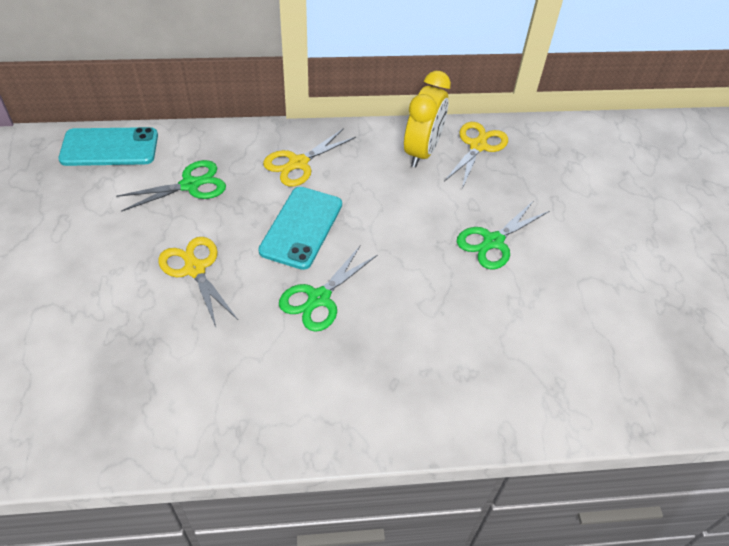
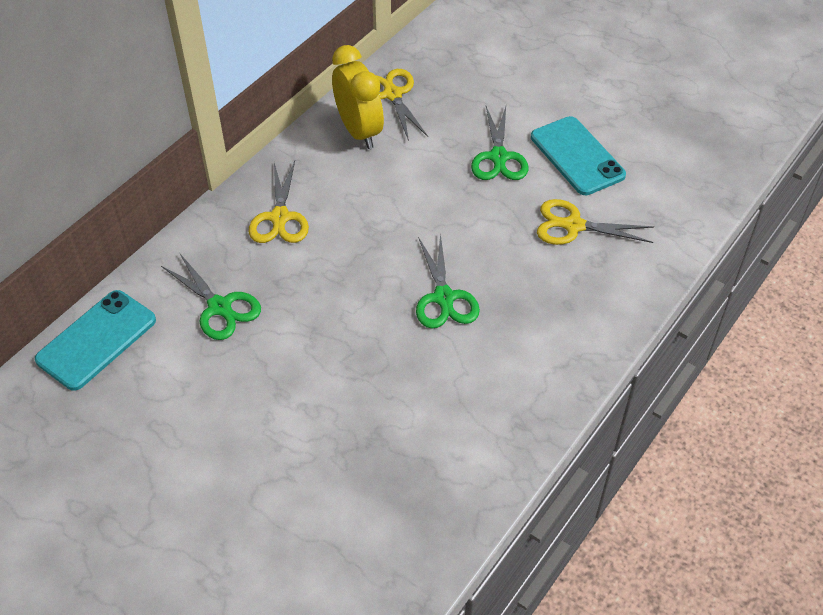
camera: 45 degrees left, 0 degrees up
(190, 185) = (220, 307): green scissors -> green scissors turned 120 degrees clockwise
(195, 269) = (326, 360): yellow scissors -> yellow scissors (573, 226)
(301, 227) = (357, 262): turquoise phone -> turquoise phone (577, 156)

